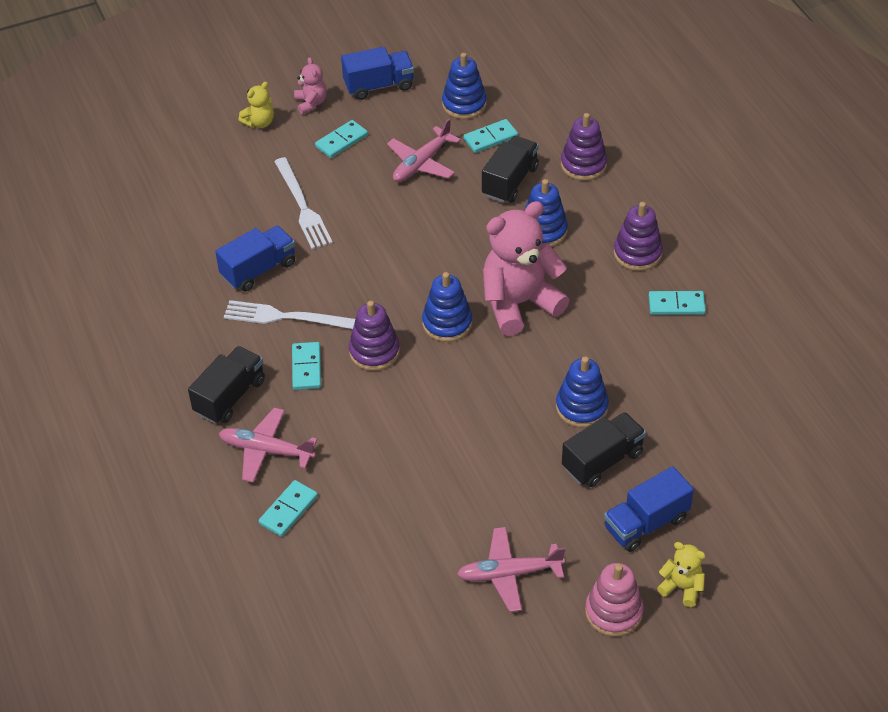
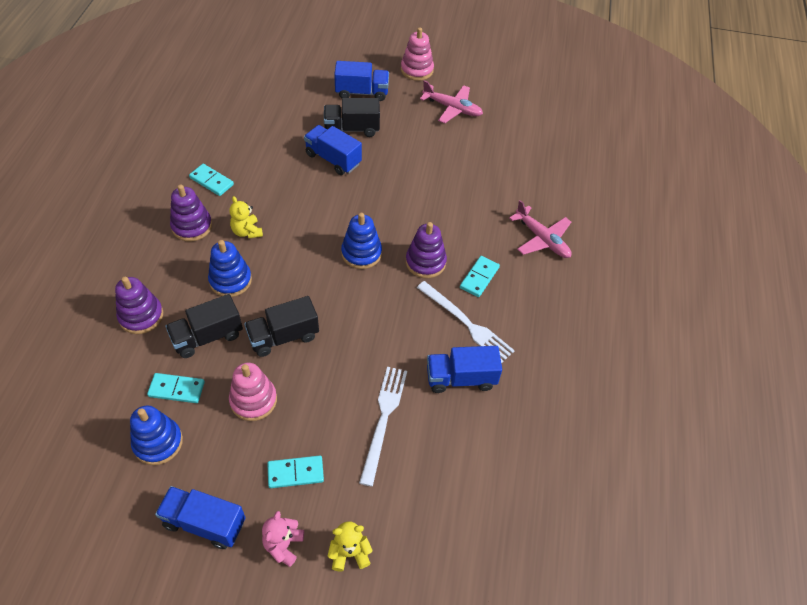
camera: 150 degrees left, 5 degrees up
(230, 397) = (545, 287): black truck -> black truck (283, 336)
(288, 510) = (550, 198): turquoise domino -> none
(422, 163) = (253, 400): pink plane -> pink stacking toy
(519, 303) = (302, 239): pink teddy bear -> none
(581, 407) = (333, 159): blue stacking toy -> blue truck
(681, 587) = (375, 62): yellow teddy bear -> yellow teddy bear (247, 231)

